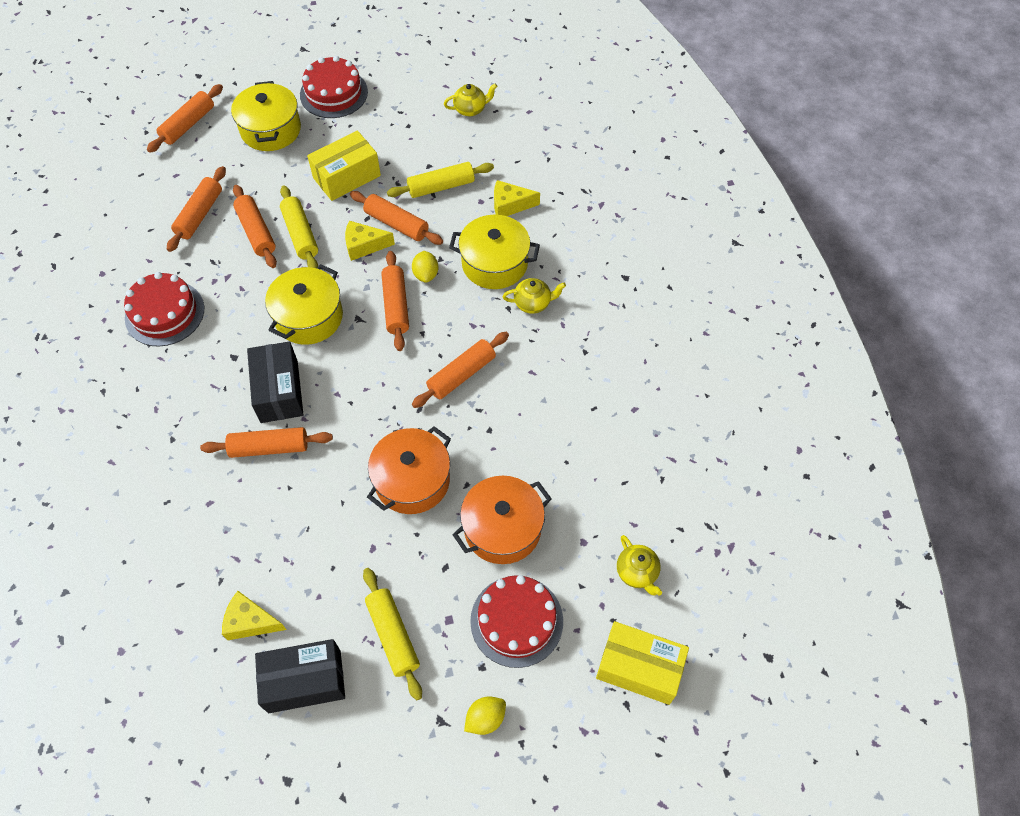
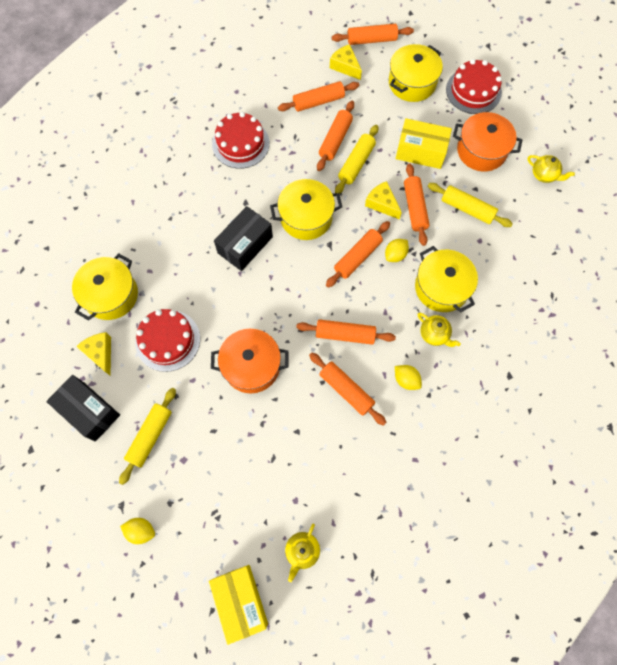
camera: 50 degrees right, 10 degrees up
(195, 562) = (111, 295): none -> yellow pot
(269, 447) = (207, 271): orange rolling pin -> orange rolling pin (346, 390)
(502, 528) = (264, 444): orange pot -> orange pot (481, 151)
(510, 205) = (494, 260): yellow cheese -> yellow cheese (345, 66)
(516, 621) = (213, 500): red cake -> red cake (168, 340)
(554, 359) = (406, 380): none -> yellow lemon

